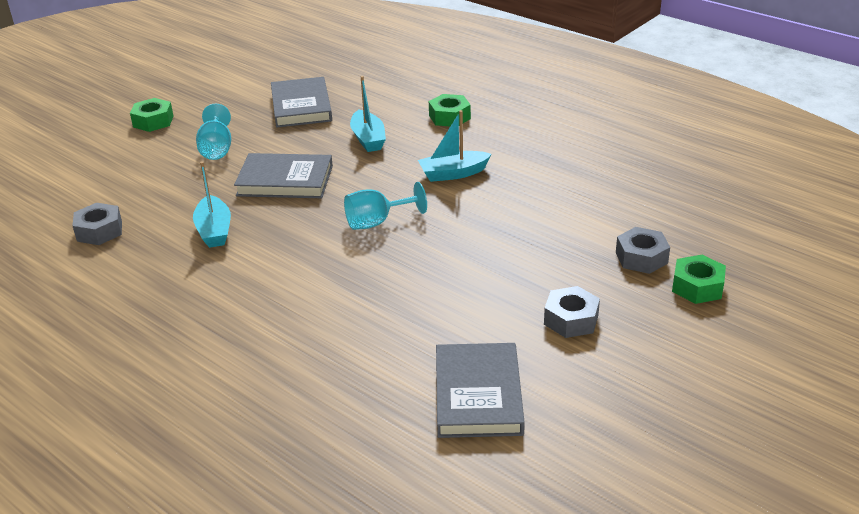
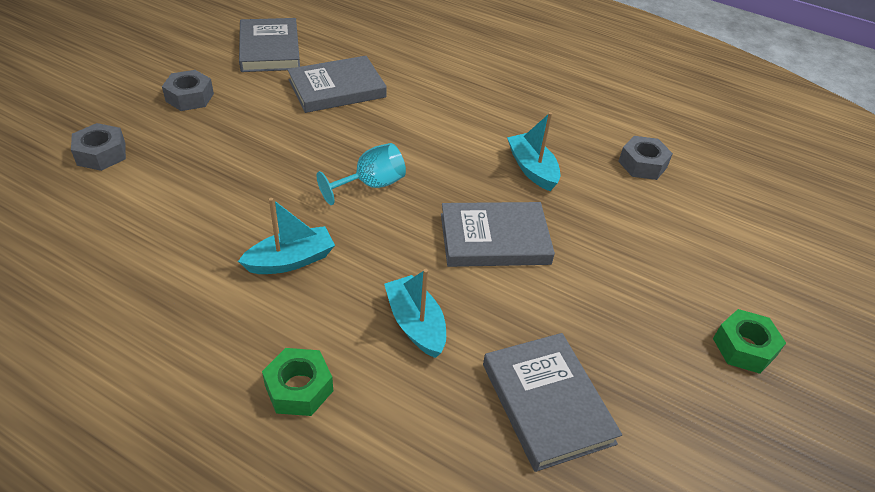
camera: 165 degrees right, 10 degrees up
(216, 149) = (612, 291): turquoise goblet -> none
(392, 327) = (337, 89): none -> grey book
(697, 287) = (63, 127): green nut -> none

